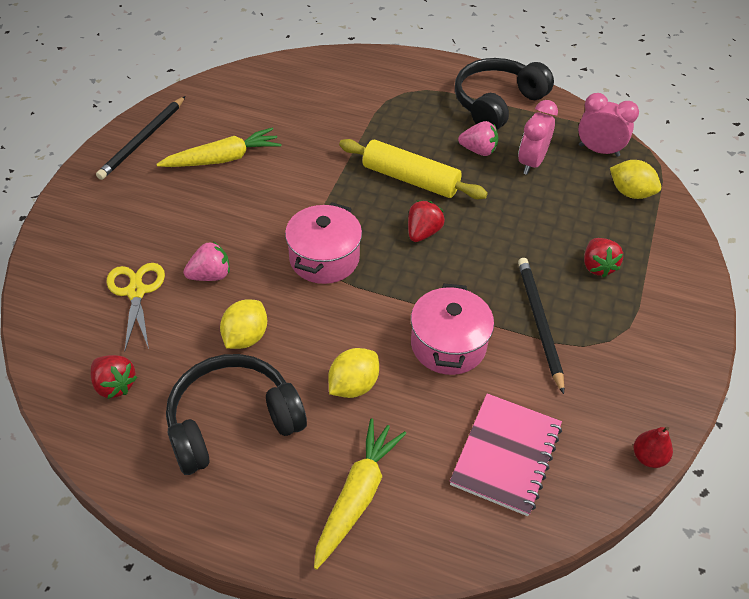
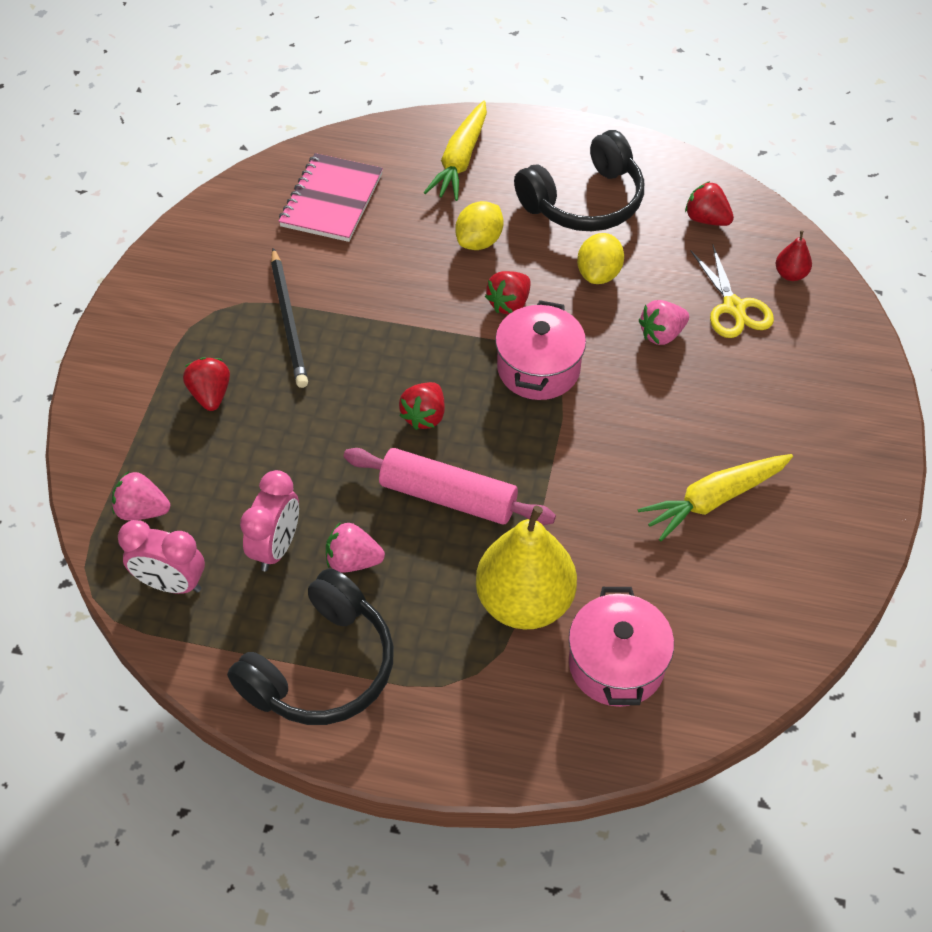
camera: 175 degrees right, 5 degrees up
(143, 140) = (840, 519): black pencil -> none
(337, 317) = (509, 303): none -> red strawberry
(368, 120) = (524, 602): none -> yellow pear
(410, 179) = (448, 496): yellow rolling pin -> pink rolling pin
(448, 345) = (387, 288): pink pot -> pink pot (616, 664)
(630, 193) = (142, 510): yellow lemon -> pink strawberry
(648, 457) = (201, 211): red pear -> red pear (790, 274)

